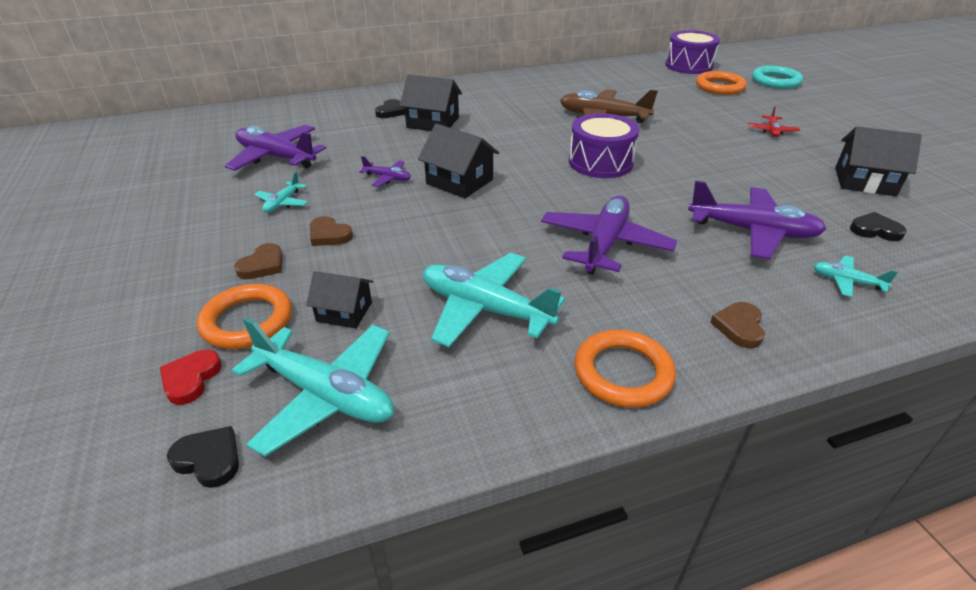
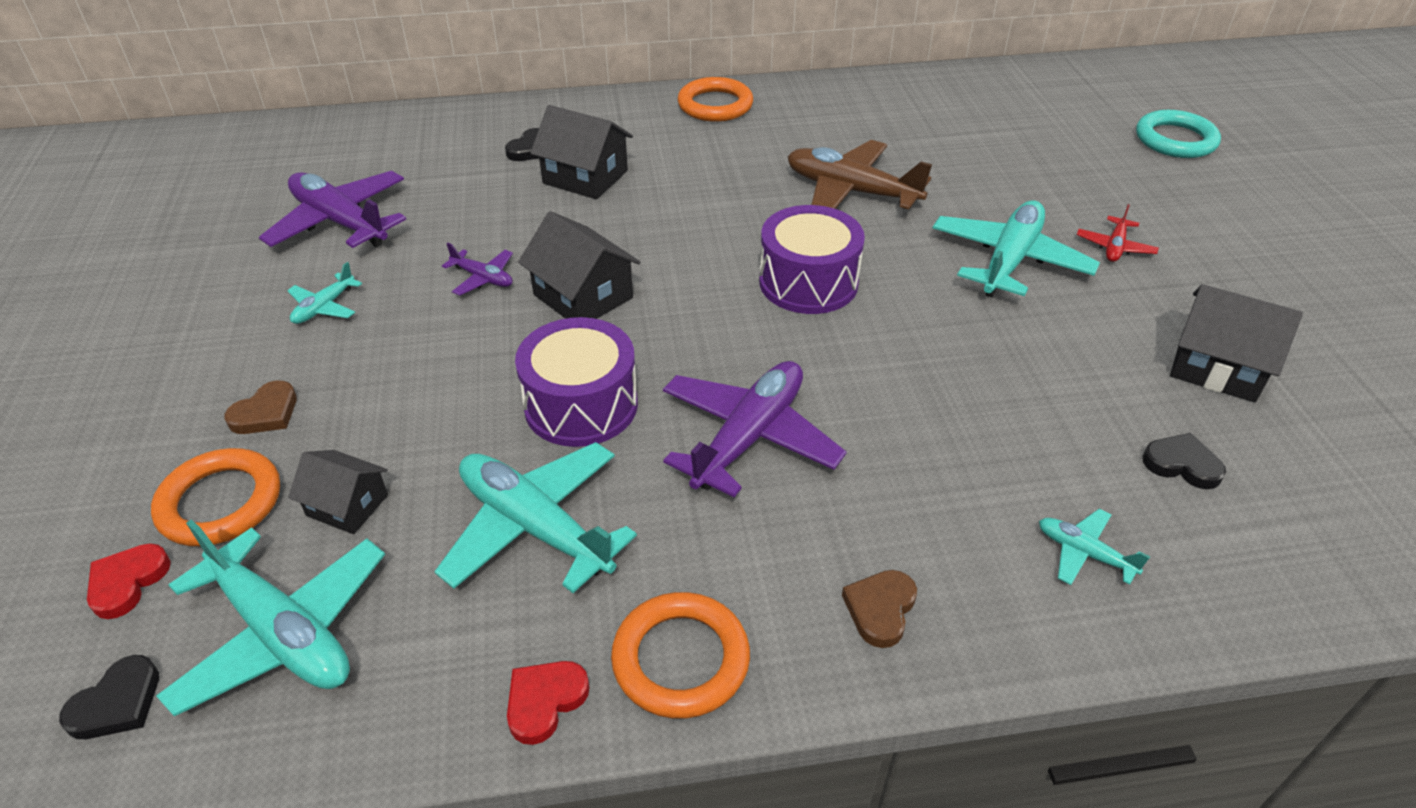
camera: 10 degrees right, 5 degrees up
(209, 459) = (117, 703): black heart -> black heart turned 90 degrees clockwise
(329, 235) = (369, 372): brown heart -> none
(540, 411) = (545, 701): none -> red heart
(688, 66) = (1041, 93): purple drum -> purple drum (581, 405)
(715, 142) = (1009, 261): none -> turquoise plane
(719, 87) = (1072, 144): orange ring -> orange ring (715, 105)
(752, 231) = (983, 442): purple plane -> none

